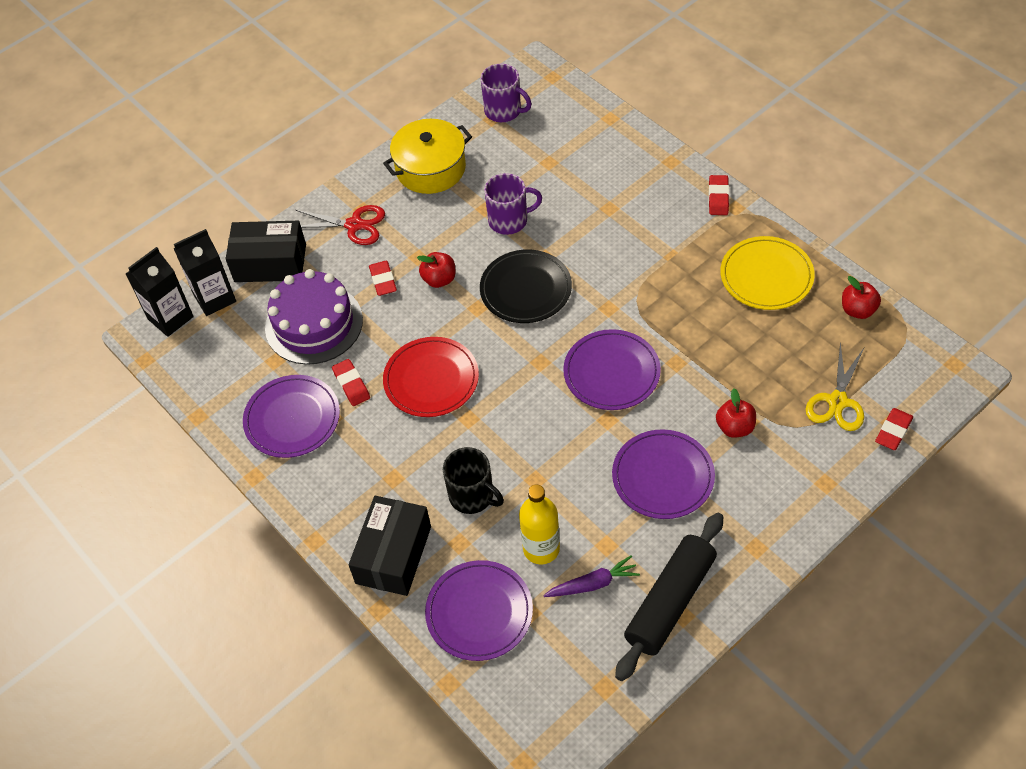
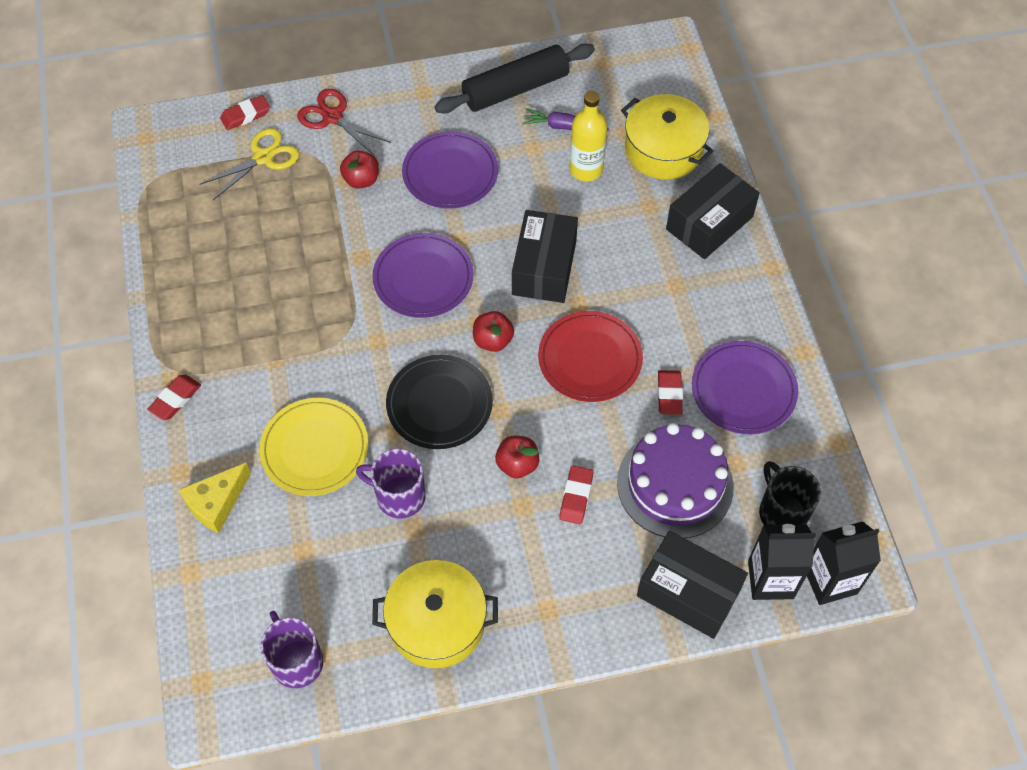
camera: 155 degrees left, 5 degrees up
(354, 225) = (568, 591): red scissors -> red scissors (332, 117)
(472, 496) = (616, 236): black mug -> black mug (782, 512)
(479, 612) = (663, 149): purple plate -> yellow pot
(517, 433) = (544, 268): none -> black box
(629, 157) = (216, 503): none -> yellow cheese
(766, 276) = (212, 292): yellow plate -> yellow plate (314, 449)
(858, 310) = (169, 219): red apple -> red apple (493, 340)

